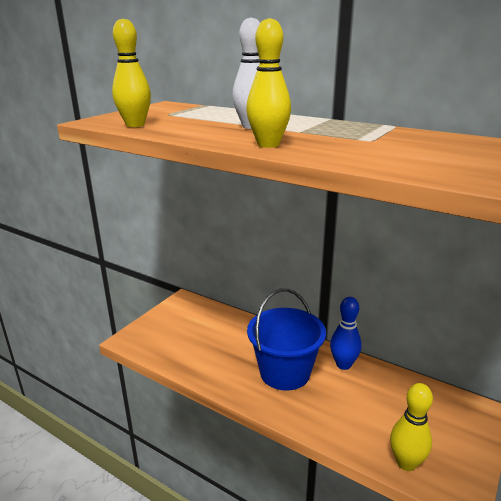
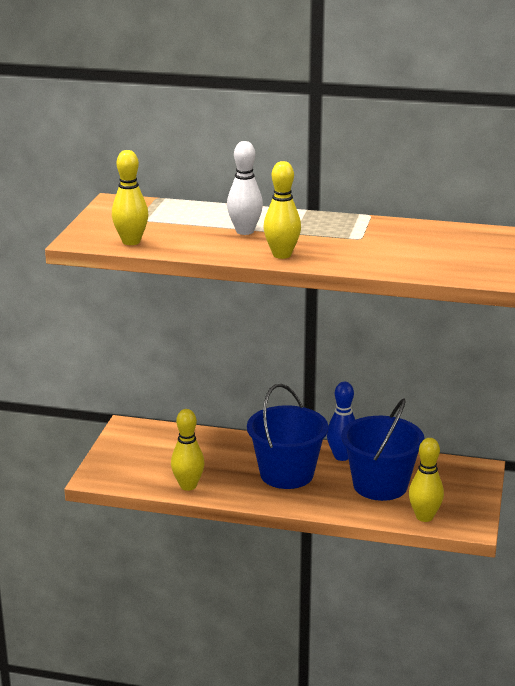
camera: 20 degrees left, 0 degrees up
(193, 365) = (188, 486): none -> yellow bowling pin
(369, 407) = (380, 485): none -> blue bucket

